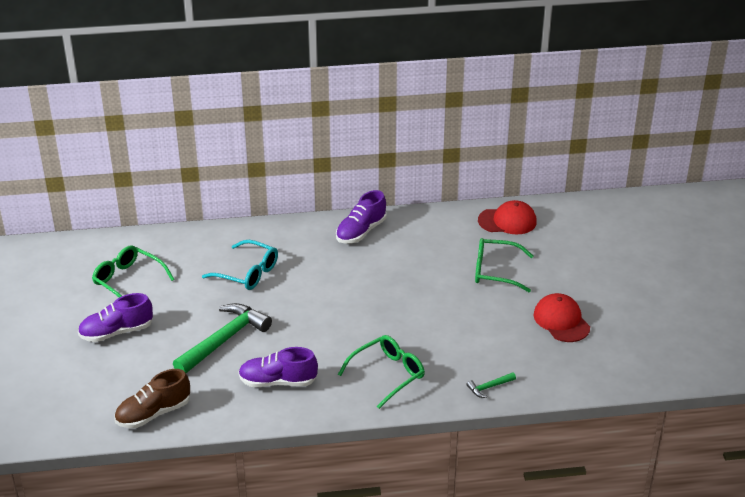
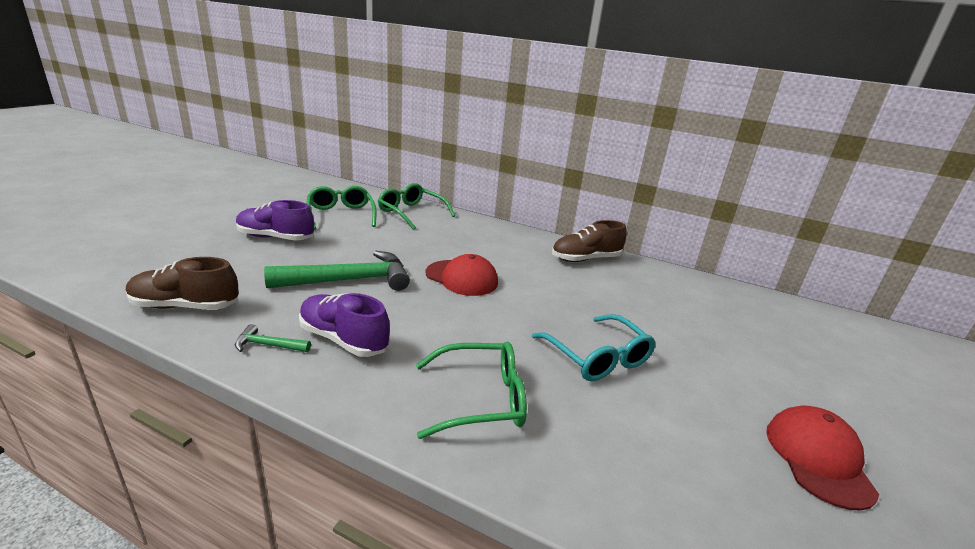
camera: 30 degrees right, 10 degrees down
(247, 273) = (442, 246): turquoise glasses -> turquoise glasses (597, 357)
(361, 231) = (585, 259): purple shoe -> brown shoe
(489, 387) = (626, 504): green hammer -> green hammer (268, 345)
(495, 271) = (728, 350): green glasses -> green glasses (411, 213)
(507, 221) = (770, 310): red cap -> red cap (461, 278)

